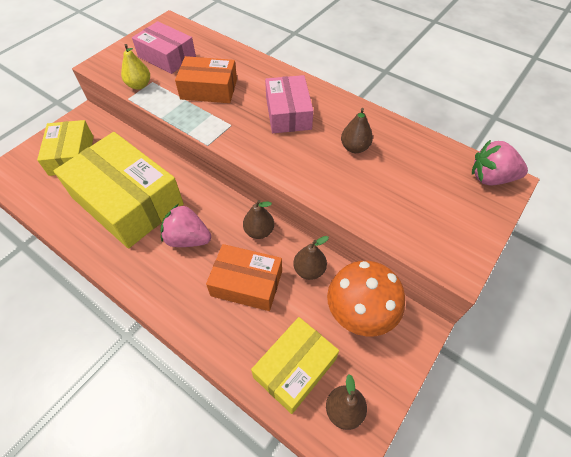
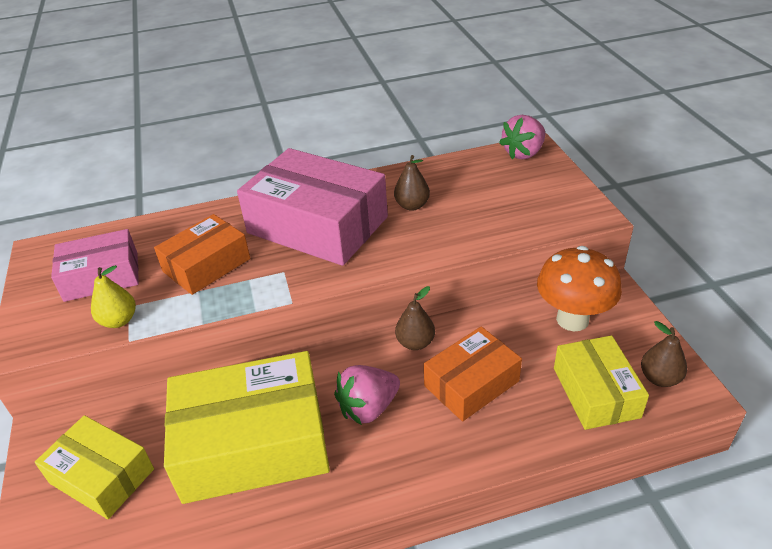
camera: 50 degrees left, 15 degrees down
(288, 113) = (317, 225): pink box -> pink box, size x1.72
(309, 270) = (496, 328): brown pear -> none

